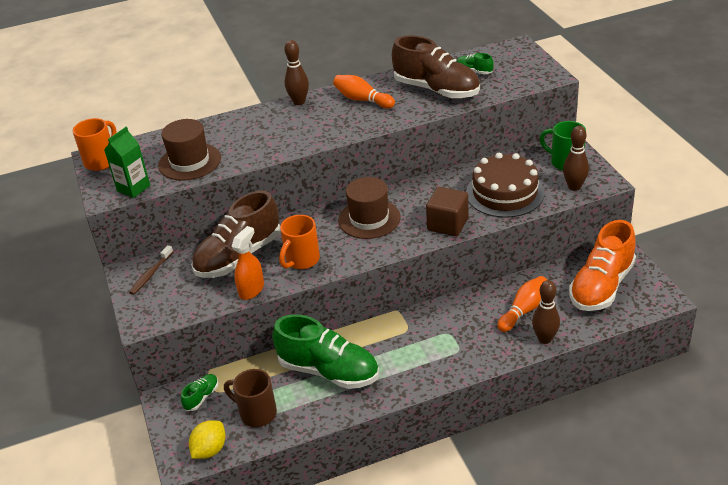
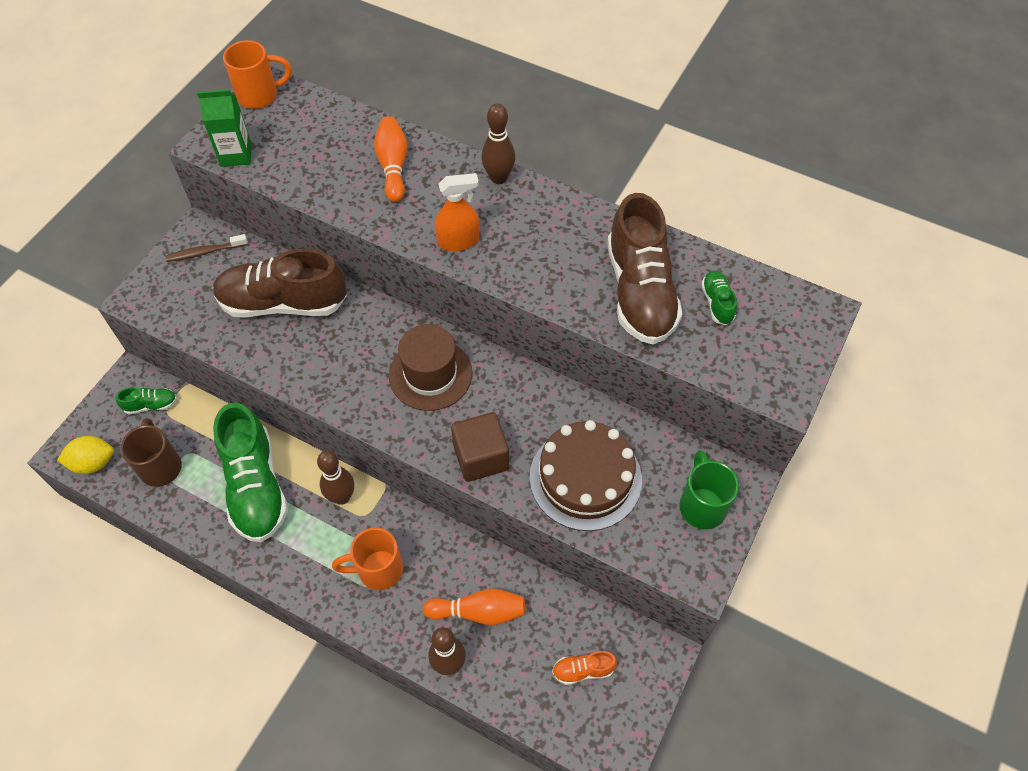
camera: 45 degrees right, 20 degrees up
(189, 162) = (313, 165): brown hat -> none
(251, 290) = (242, 352): orange spray bottle -> orange spray bottle (458, 241)
(301, 260) = (317, 362): orange mug -> orange mug (378, 570)
(362, 100) = (554, 233): orange bowling pin -> orange bowling pin (393, 166)
(574, 187) = (661, 547): brown bowling pin -> brown bowling pin (341, 497)
(601, 286) = (583, 670): orange shoe -> orange shoe, size x0.43

